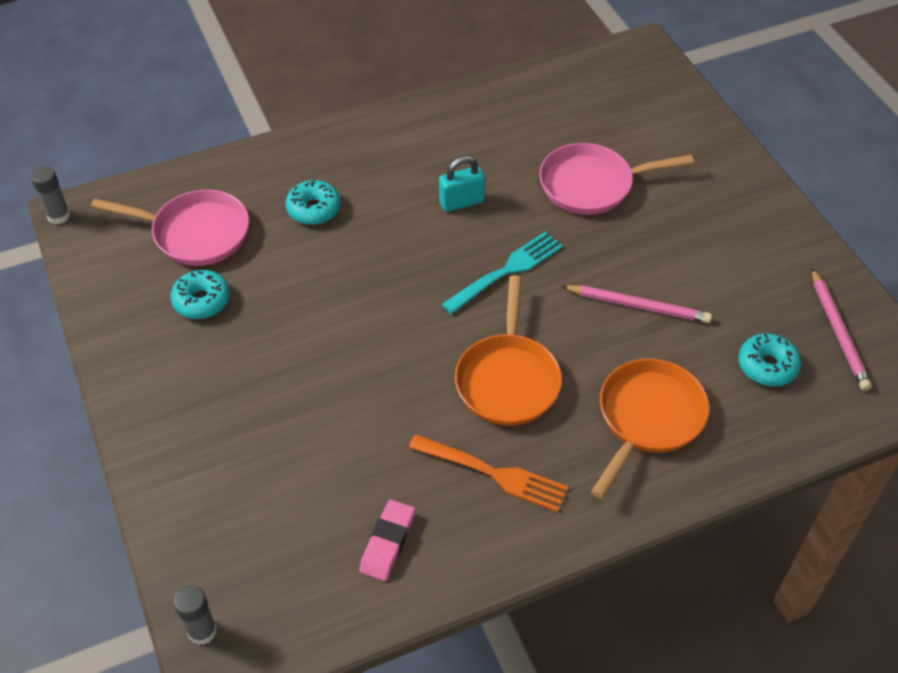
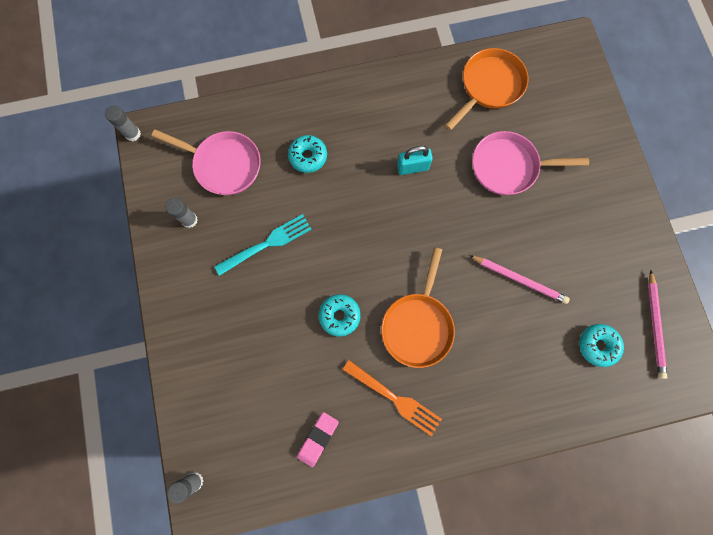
camera: 10 degrees right, 25 degrees up
(153, 302) = (189, 220): none -> grey glue stick
(202, 301) = (222, 224): turquoise donut -> turquoise donut (339, 316)
(506, 272) = (433, 234): turquoise fork -> turquoise fork (266, 244)
(647, 418) = (506, 374): orange pan -> orange pan (489, 86)

